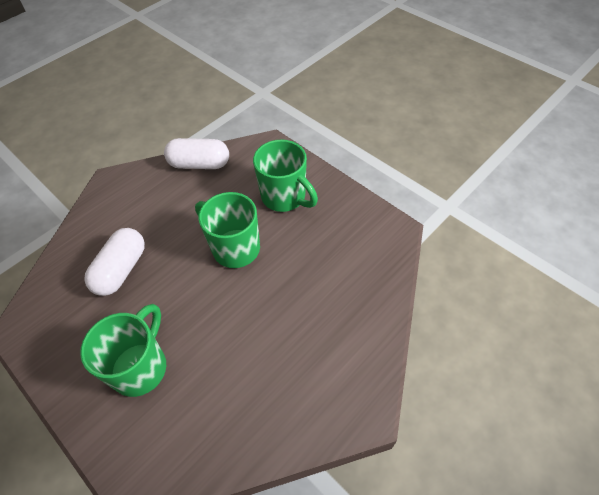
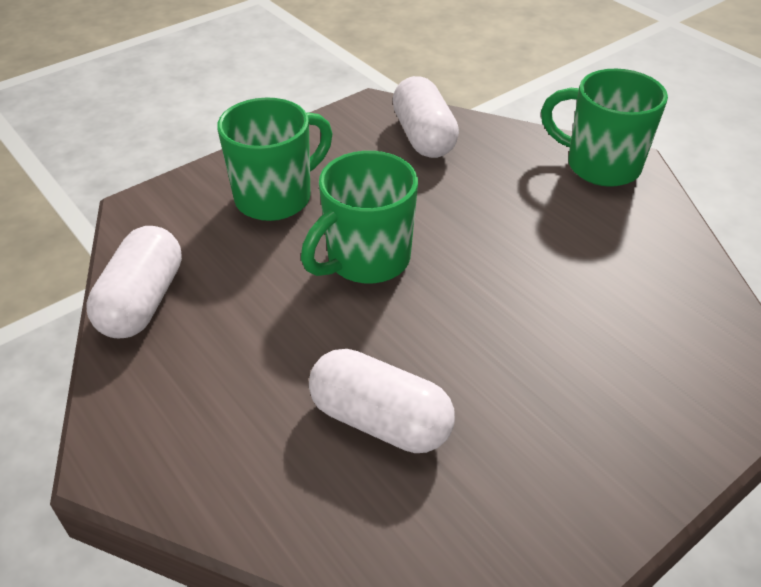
camera: 85 degrees left, 10 degrees down
(141, 367) = (585, 380): green mug -> green mug (600, 166)
(365, 263) = (423, 137): none -> white capsule

